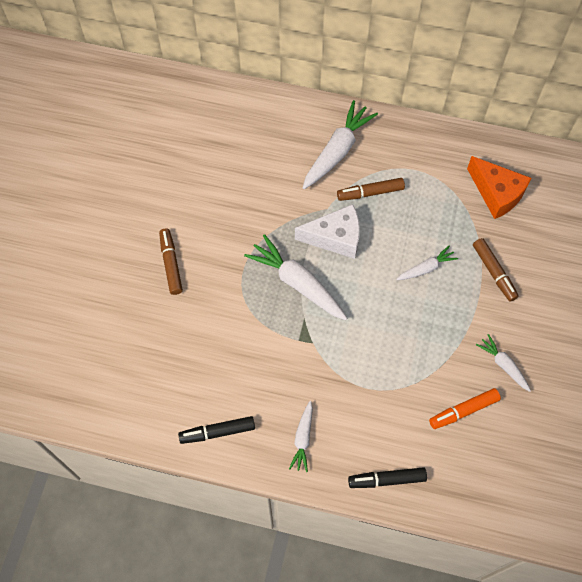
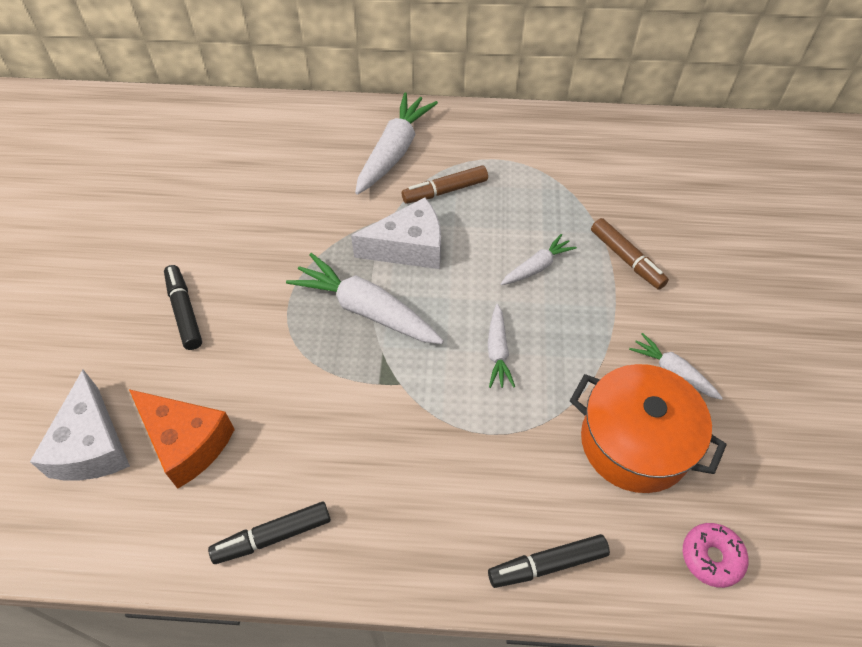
camera: 10 degrees left, 10 degrees down
(106, 352) = (92, 445): none -> white cheese
(171, 264) = (184, 311): brown marker -> black marker
(303, 438) = (407, 523): white carrot -> white carrot (497, 351)
(463, 410) = (635, 442): orange marker -> orange pot
(492, 493) = (711, 557): none -> pink donut
(497, 193) = (605, 171): orange cheese -> orange cheese (187, 442)

